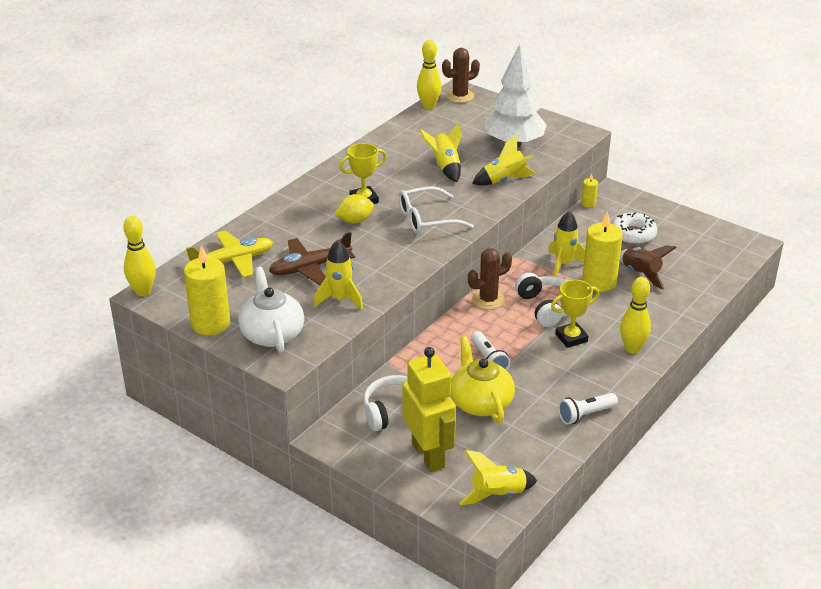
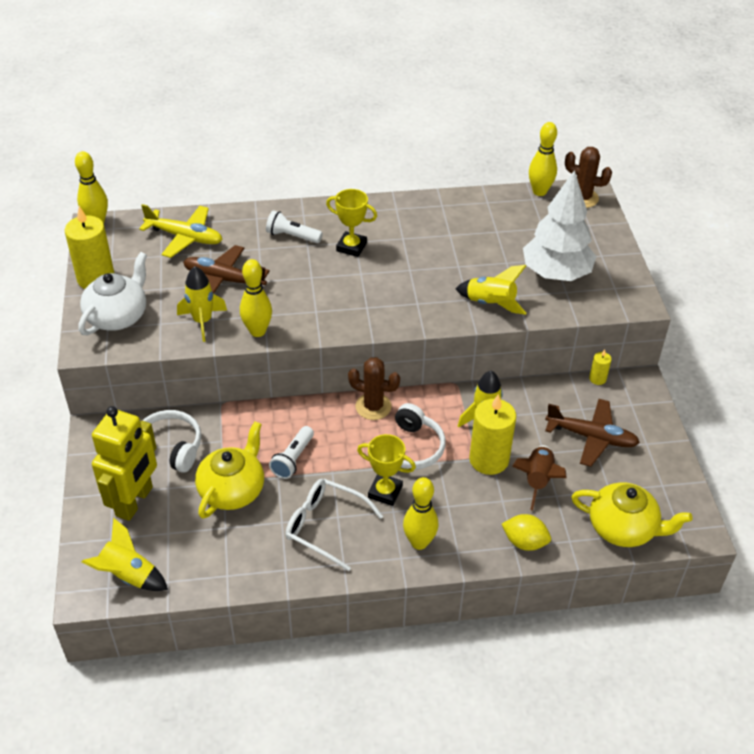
camera: 45 degrees right, 10 degrees up
(355, 221) = (316, 261): yellow lemon -> yellow lemon (524, 542)
(388, 281) = (257, 331): none -> yellow bowling pin
(426, 219) = (370, 297): white glasses -> white glasses (325, 526)
(445, 167) = (461, 259): yellow rocket -> none
(585, 415) = (290, 568): white flashlight -> white flashlight (292, 236)
(633, 234) = (591, 437): white donut -> brown plane
(718, 267) = (623, 528): none -> yellow teapot

